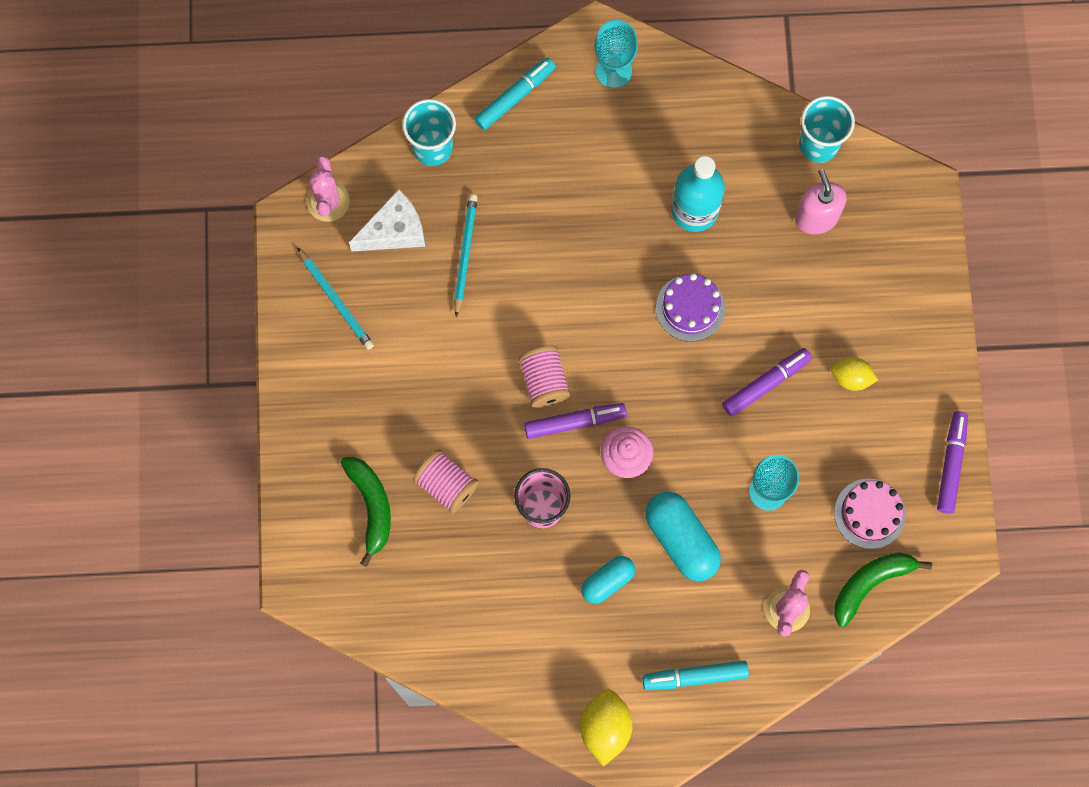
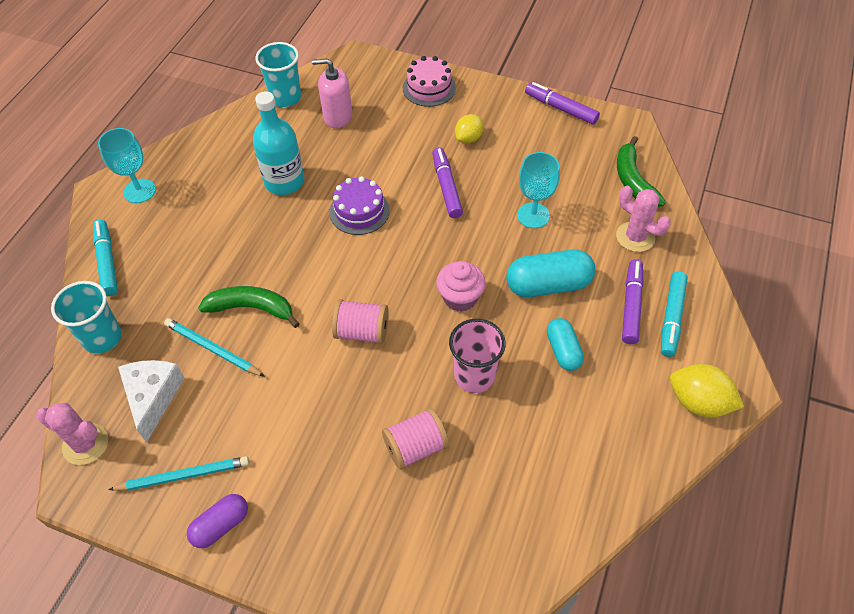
camera: 65 degrees left, 20 degrees down
(308, 356) = (221, 525): none -> purple capsule
(371, 506) = (404, 525): green banana -> green banana (252, 308)
(574, 422) = (410, 323): purple marker -> purple marker (631, 305)
(869, 513) = (578, 163): pink cake -> pink cake (429, 88)

